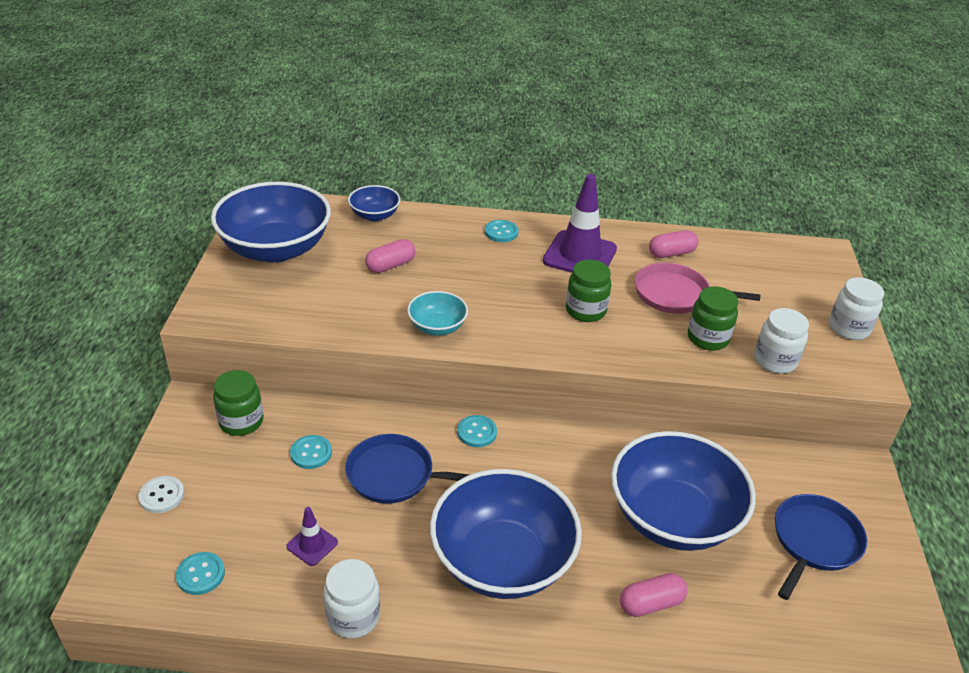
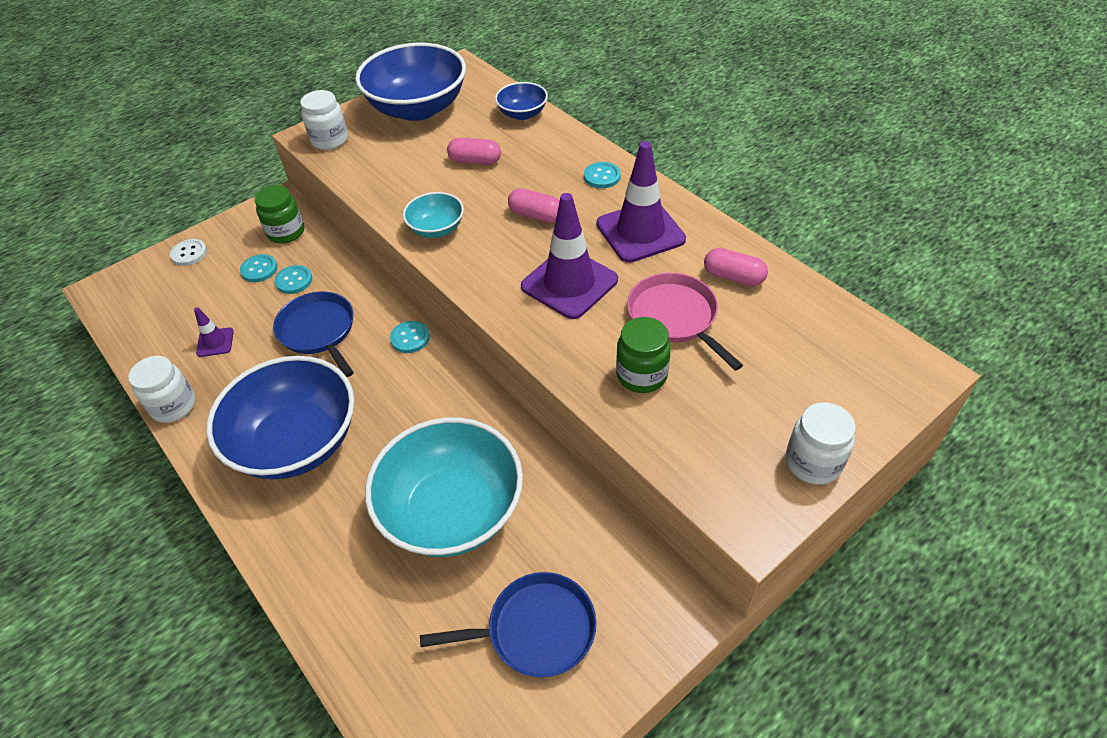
camera: 50 degrees right, 10 degrees up
(200, 574) = (144, 317): turquoise button -> turquoise button (259, 269)
(585, 311) = (569, 283): green jar -> purple traffic cone
(651, 603) = (341, 557): pink capsule -> pink capsule (536, 215)
(673, 517) = (452, 511): blue bowl -> turquoise bowl
(775, 361) = (675, 438): white jar -> white jar (330, 140)

